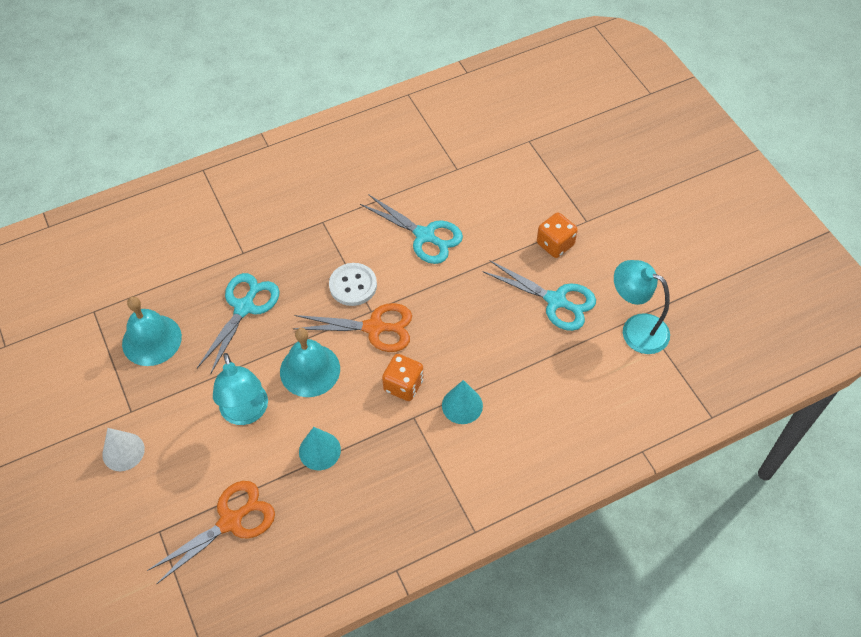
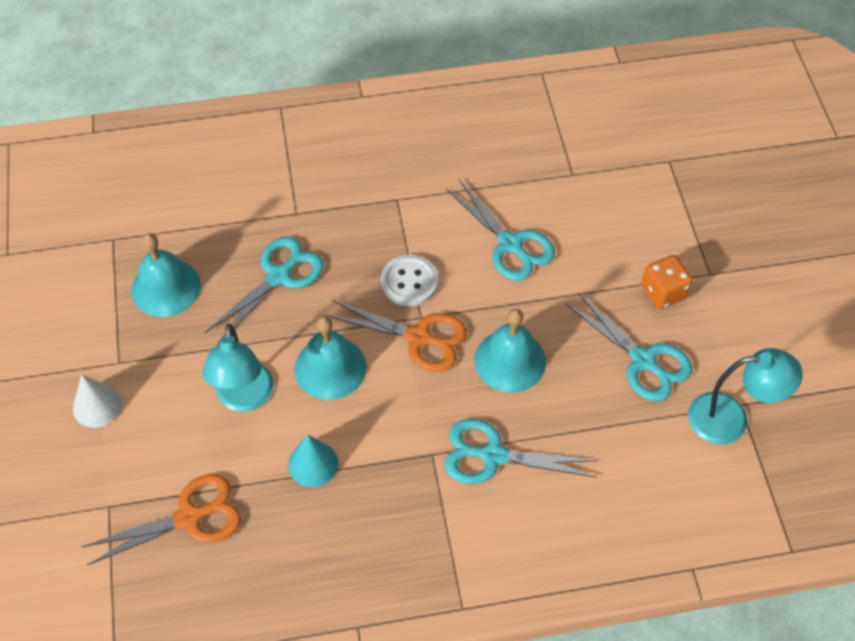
camera: 15 degrees right, 0 degrees up
(403, 385) = (432, 413): orange dice -> none
(452, 327) = (510, 360): none -> turquoise bell
(462, 405) = (493, 455): turquoise cone -> turquoise scissors
(636, 329) = (731, 419): turquoise lamp -> turquoise lamp turned 135 degrees clockwise

